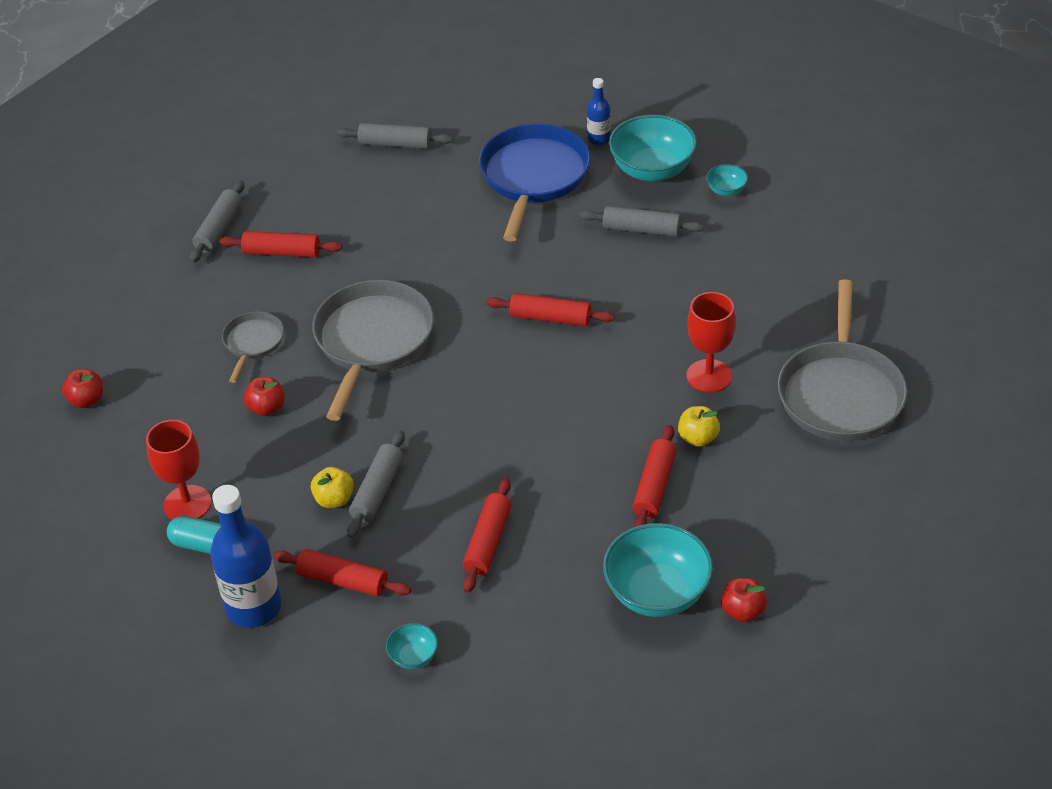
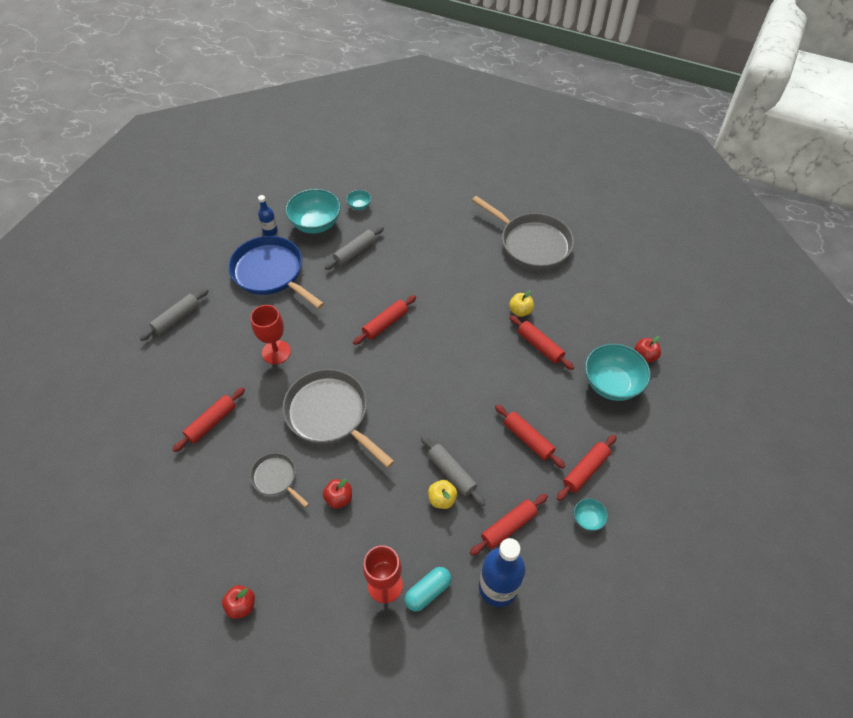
camera: 60 degrees left, 10 degrees up
(219, 229) = (156, 446): grey rolling pin -> none
(487, 623) = (585, 470): none -> red rolling pin
(709, 376) = (482, 284): red goblet -> red goblet (276, 352)

